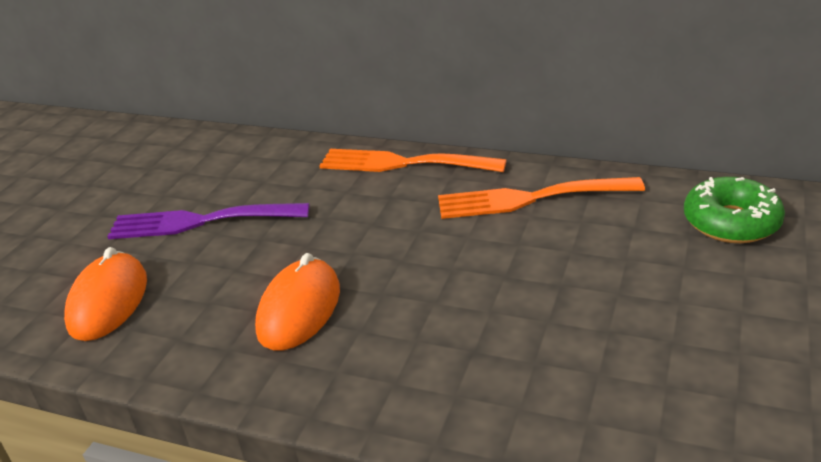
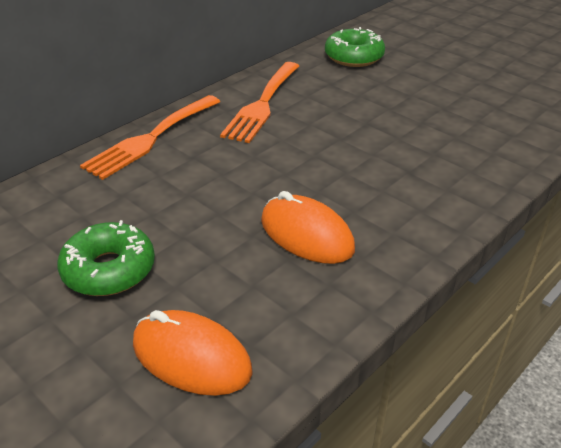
camera: 70 degrees left, 5 degrees up
(199, 221) = (109, 270): purple fork -> green donut

